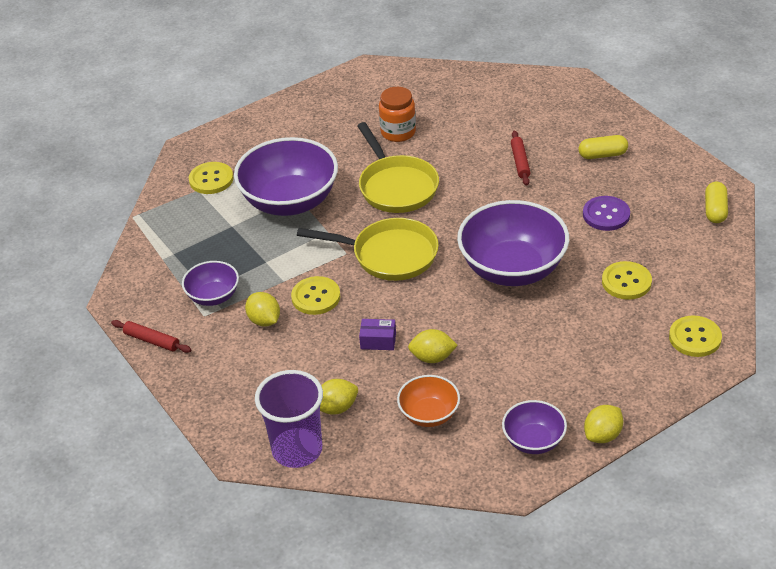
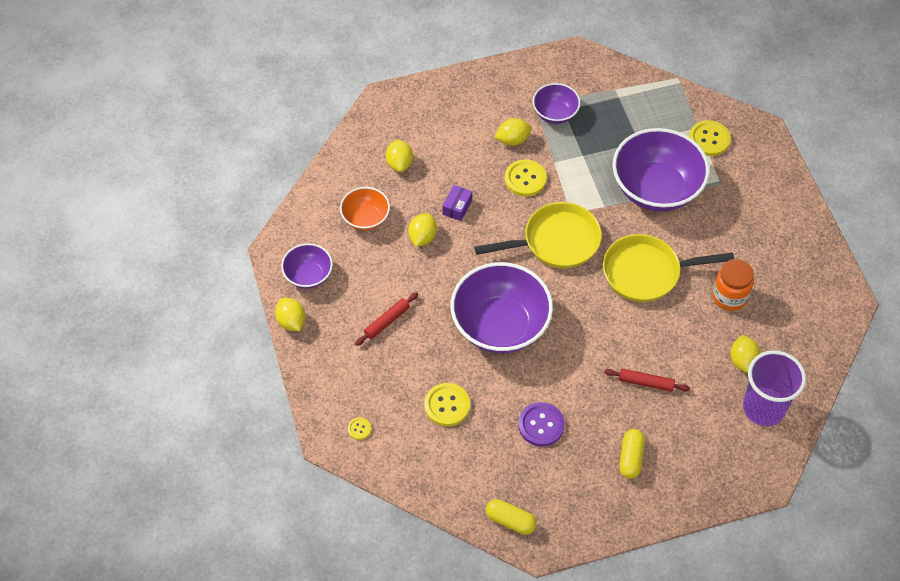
camera: 105 degrees right, 15 degrees up
(152, 340) = (521, 68): red rolling pin -> red rolling pin (387, 321)
(297, 450) = (370, 131): purple cup -> purple cup (763, 408)
(389, 255) = (555, 241): yellow pan -> yellow pan turned 135 degrees counterclockwise
(463, 113) = (743, 361): none -> yellow lemon
(695, 338) = (359, 429): yellow button -> yellow button, size x0.51

